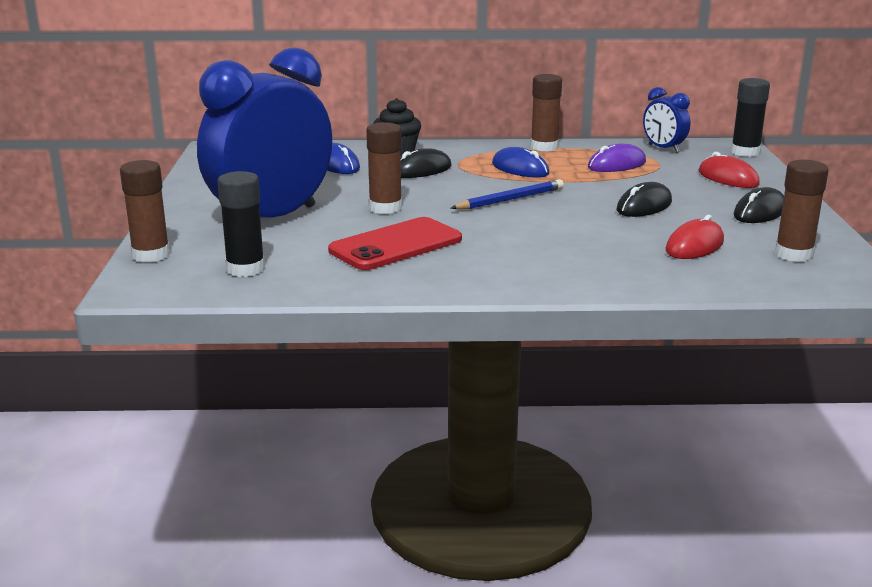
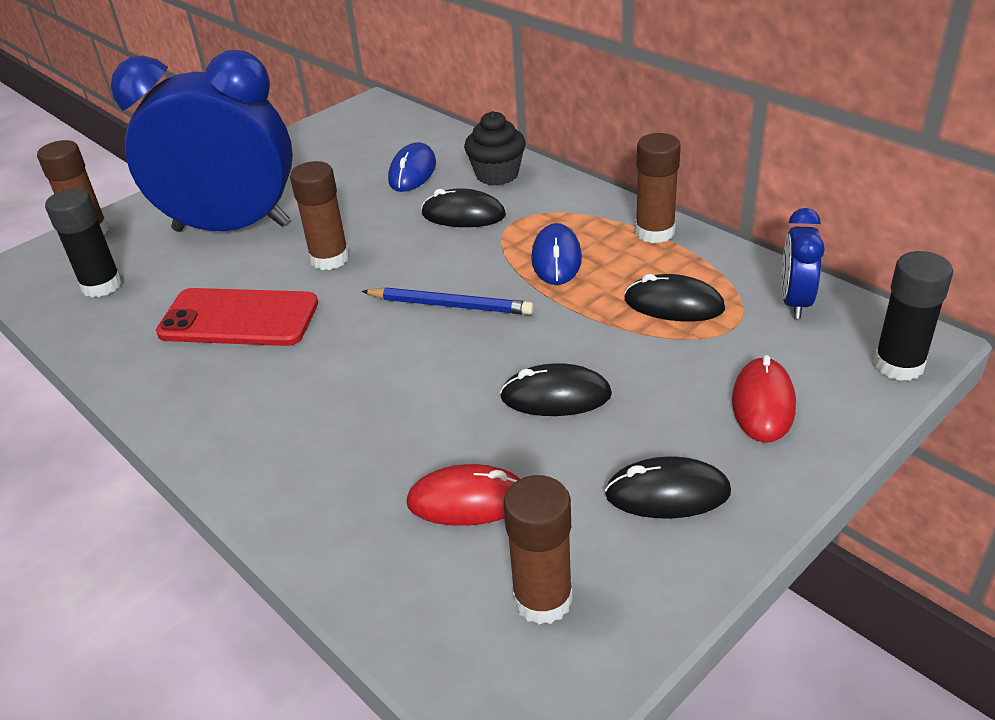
camera: 50 degrees right, 15 degrees up
(616, 165) = (674, 304): purple mouse -> black mouse

